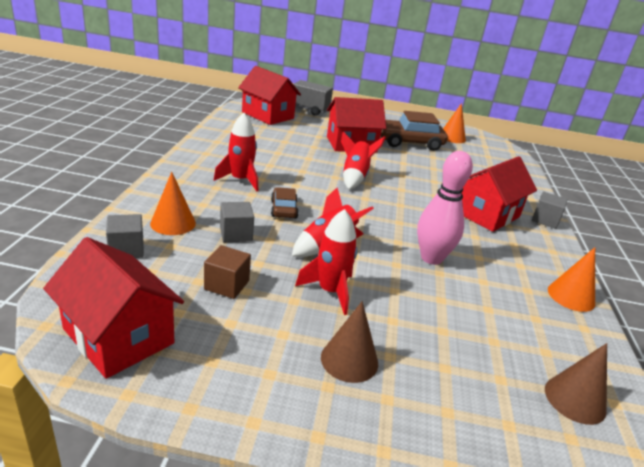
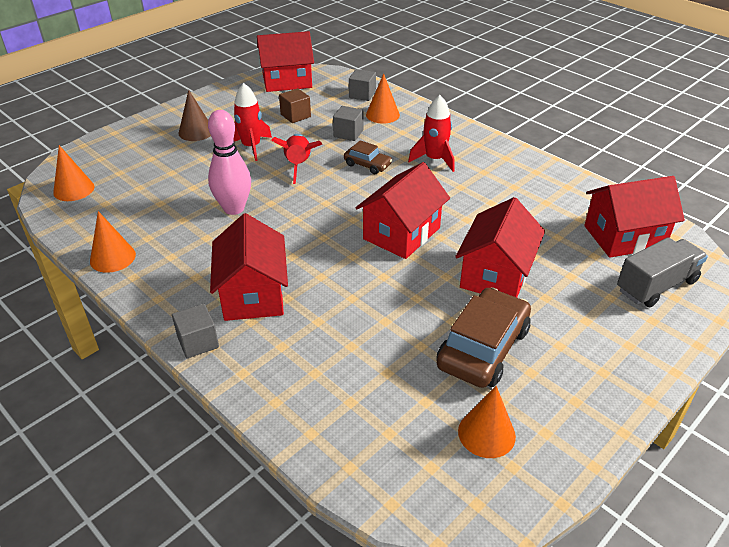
camera: 130 degrees right, 10 degrees up
(355, 177) = (401, 233): red rocket -> red house
(575, 399) = (74, 189): brown cone -> orange cone

